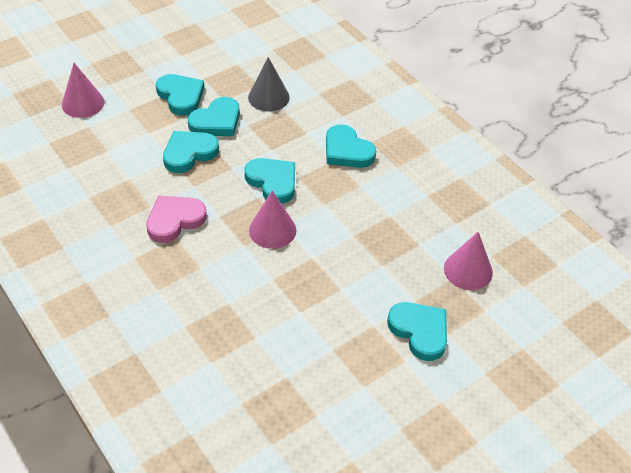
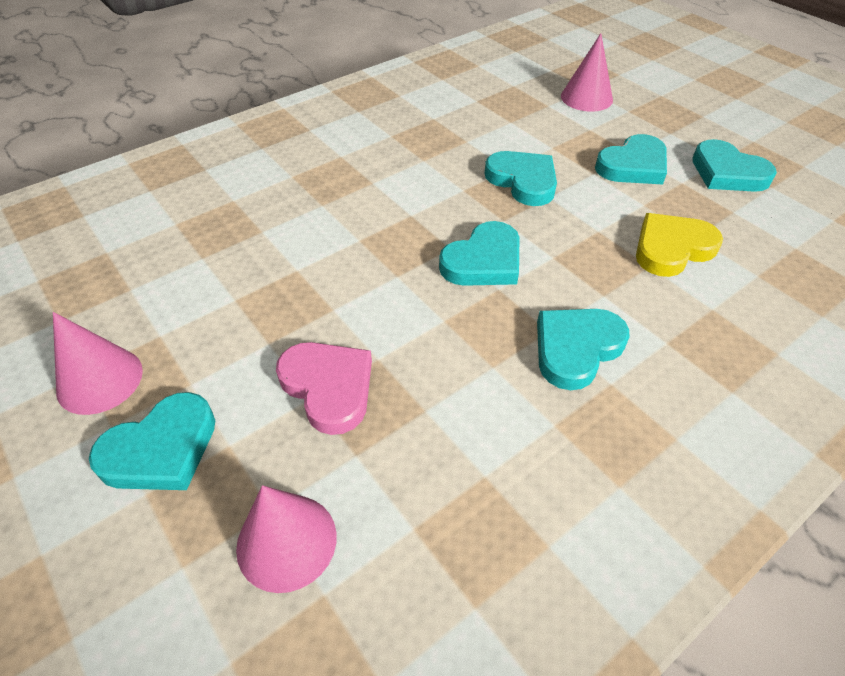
camera: 90 degrees right, 0 degrees up
(174, 220) = (401, 179): pink heart -> pink heart (328, 387)
(216, 121) = (594, 200): turquoise heart -> turquoise heart (727, 172)
(268, 97) = (672, 248): grey cone -> yellow heart
(272, 230) = (387, 265): pink cone -> pink cone (99, 380)

